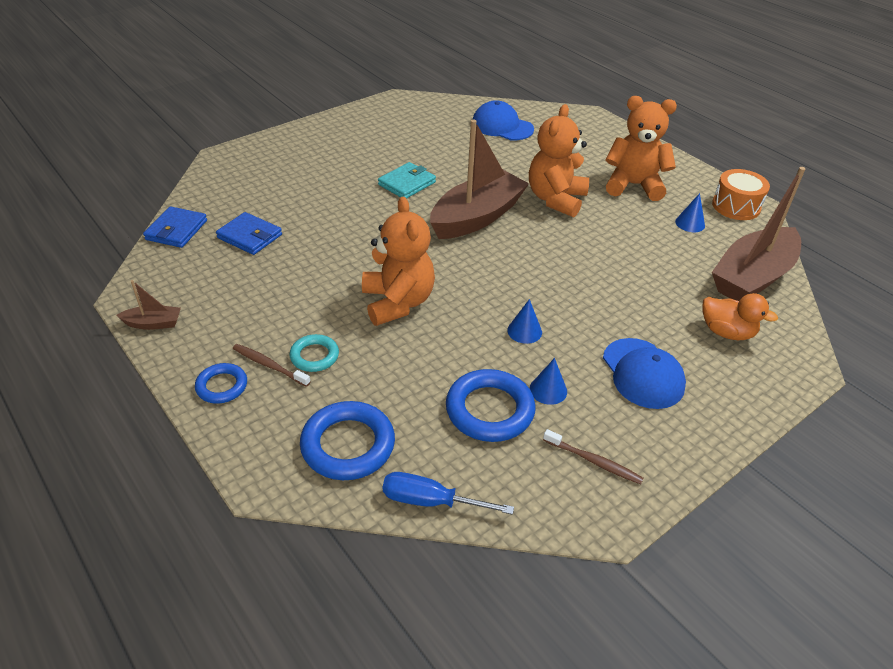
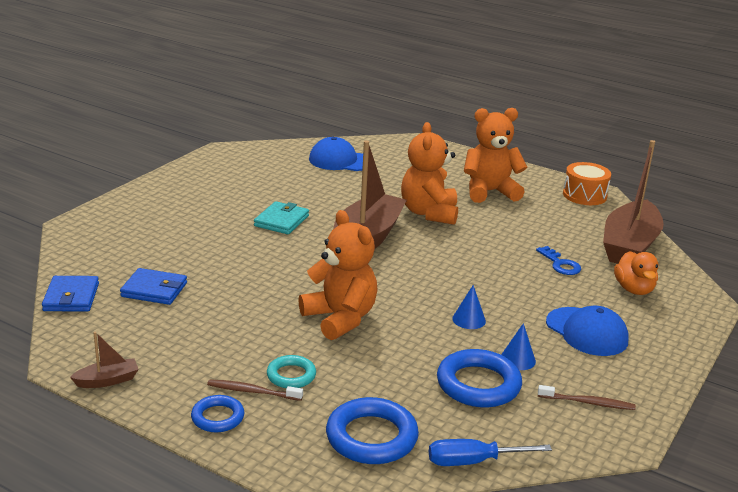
camera: 20 degrees left, 15 degrees down
(661, 285) = (560, 264): none -> blue key
(690, 223) = (555, 214): blue cone -> none
(726, 332) = (634, 289): orange duck -> orange duck turned 75 degrees clockwise

